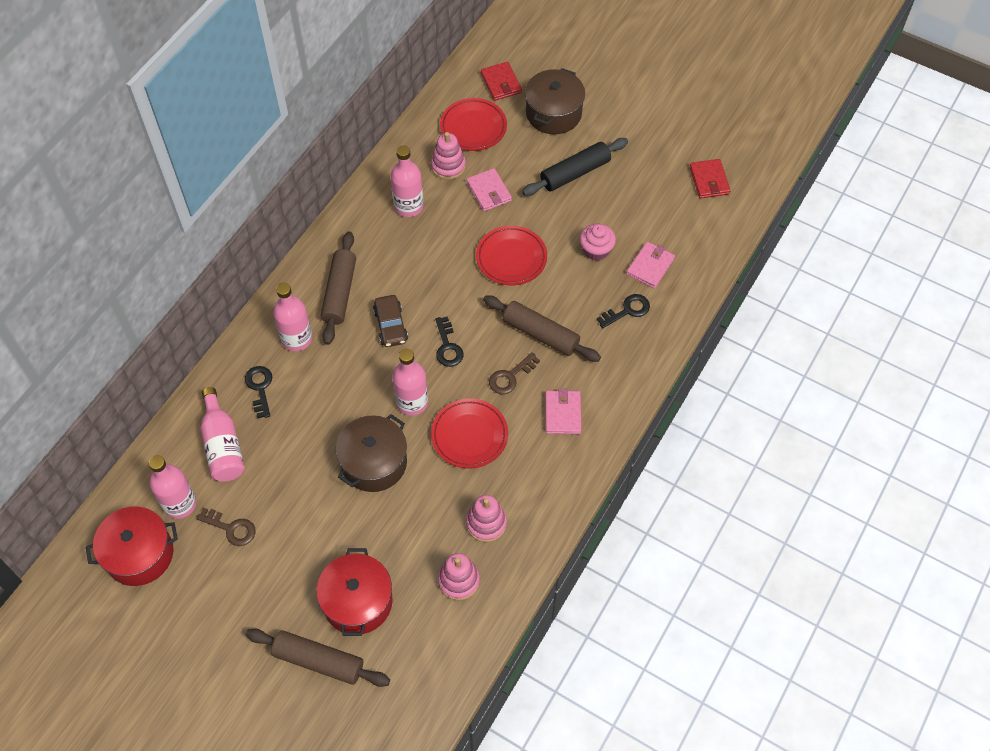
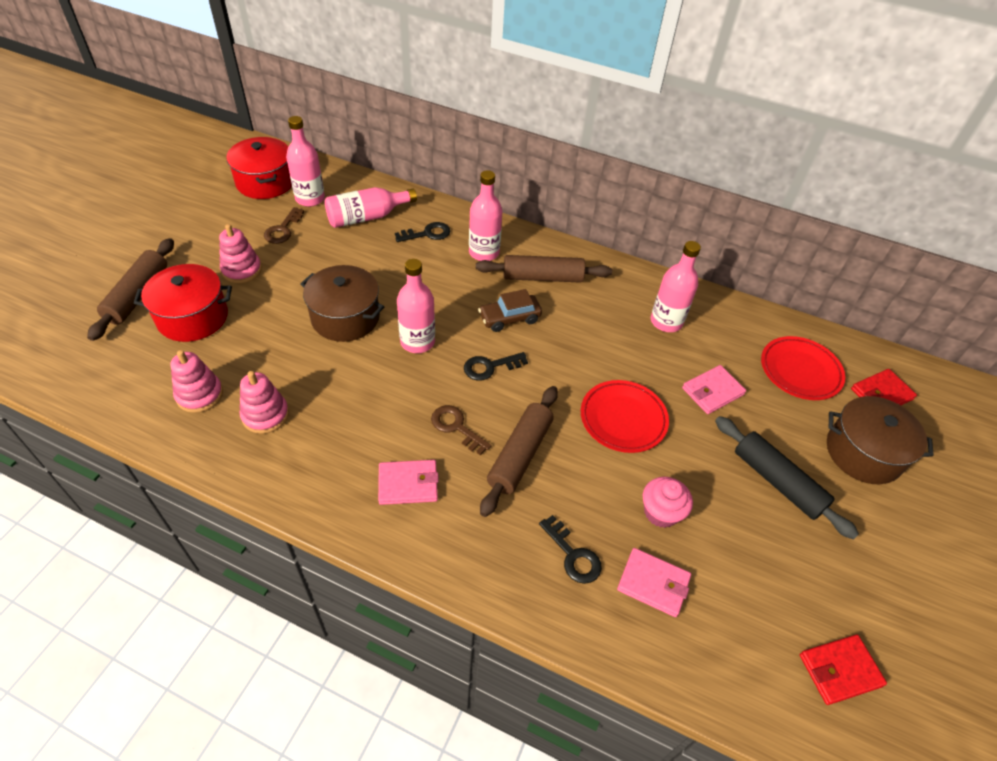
camera: 80 degrees right, 10 degrees down
(448, 166) = (734, 352): pink stacking toy -> pink stacking toy (241, 270)
(469, 435) = (377, 393): red plate -> none

